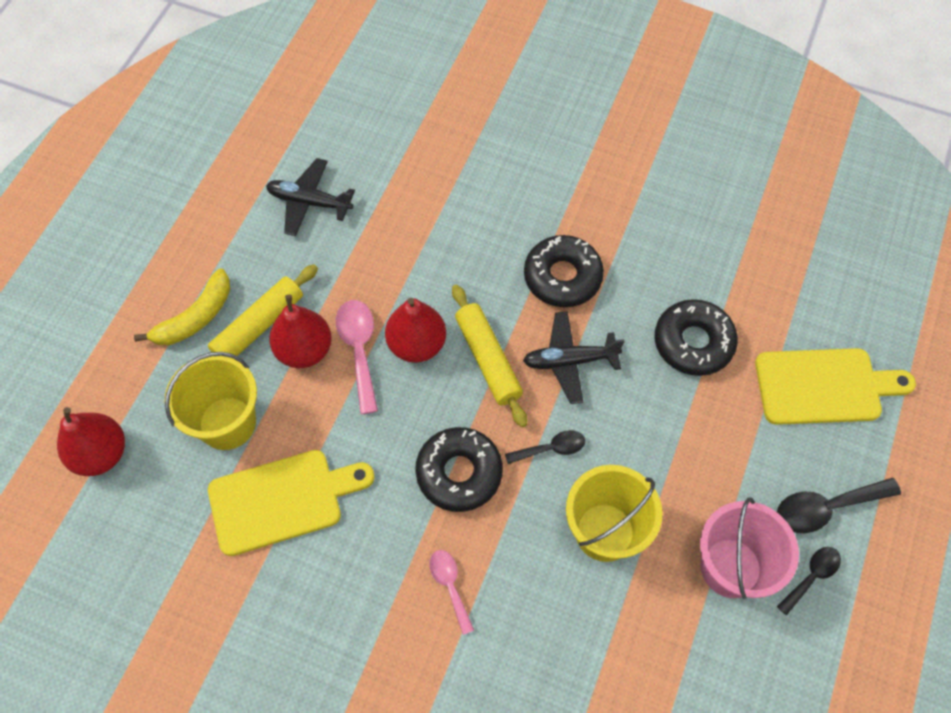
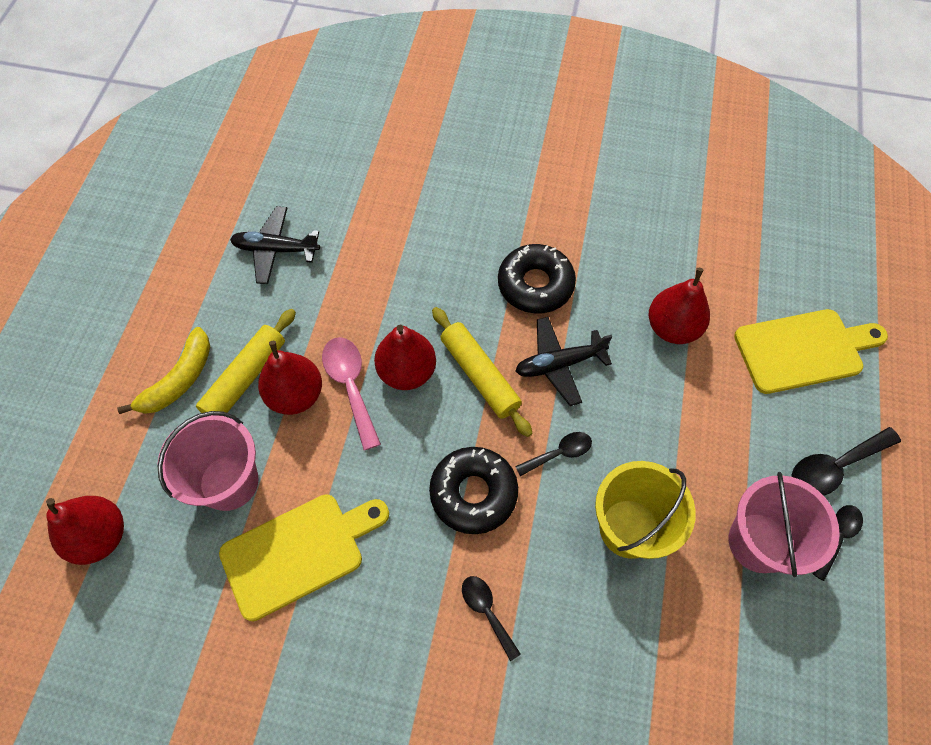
camera: 10 degrees left, 0 degrees up
(227, 423) = (229, 482): yellow bucket -> pink bucket
(450, 586) = (486, 611): pink spoon -> black spoon
(693, 342) = (672, 328): black donut -> red pear

